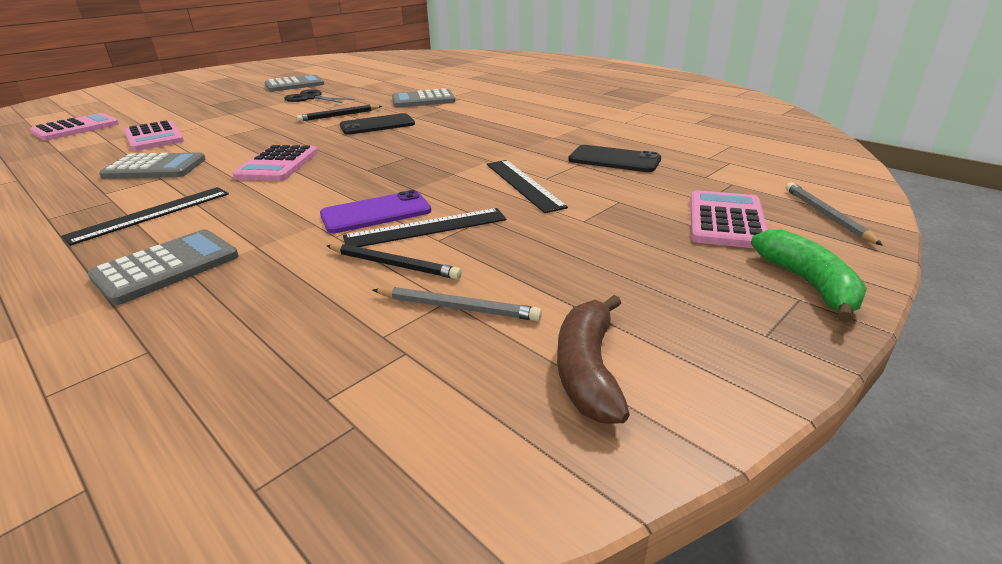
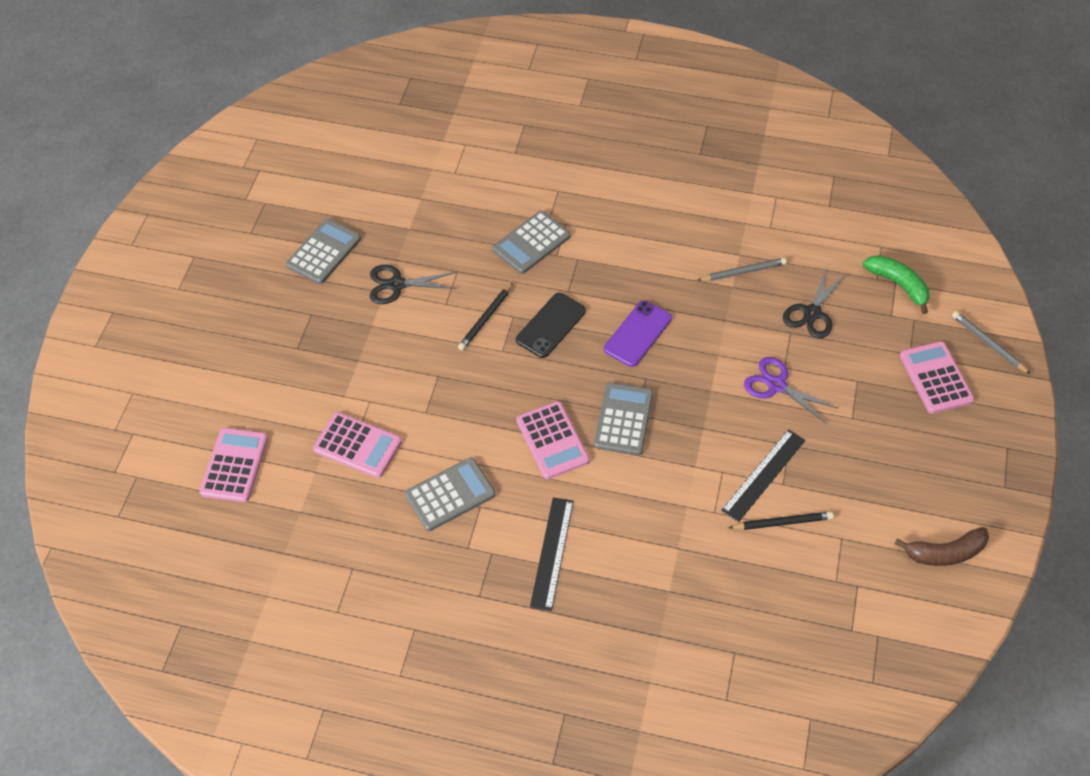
camera: 30 degrees left, 25 degrees up
(167, 267) = (650, 594): grey calculator -> grey calculator (624, 419)
(376, 213) = (712, 473): purple phone -> purple phone (637, 334)
(458, 308) = (852, 541): grey pencil -> grey pencil (743, 272)
(523, 184) = (777, 385): black ruler -> purple scissors
(588, 369) = (945, 553): brown banana -> brown banana turned 75 degrees counterclockwise
(614, 160) = (812, 313): black phone -> black scissors
(808, 284) = (1006, 431): green banana -> green banana (898, 285)

